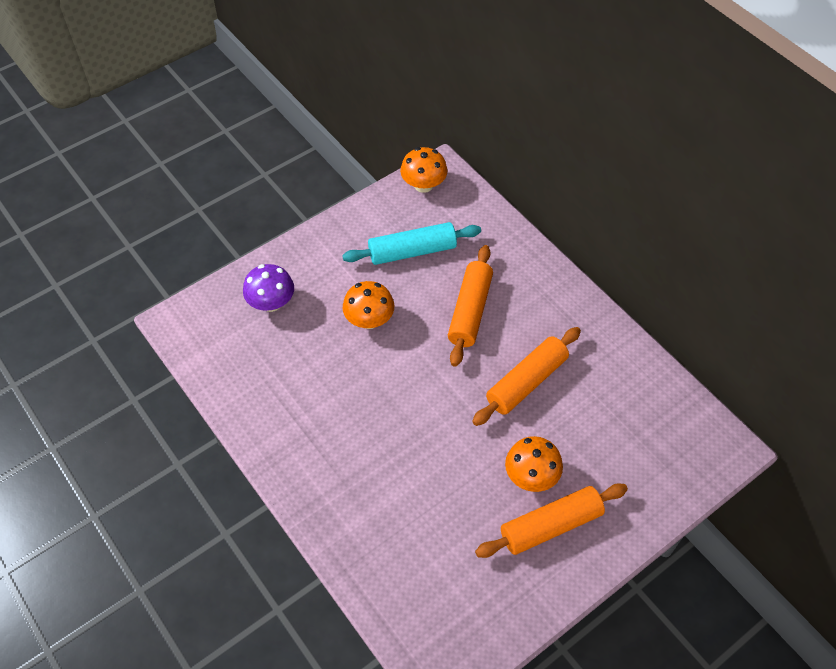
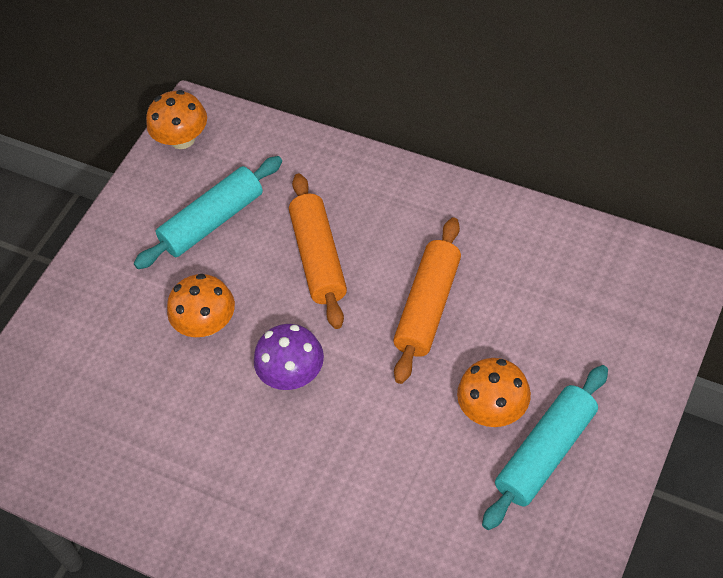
camera: 20 degrees left, 0 degrees up
(271, 303) = (76, 360): purple mushroom -> purple mushroom (292, 374)
(551, 526) = (546, 453): orange rolling pin -> turquoise rolling pin

